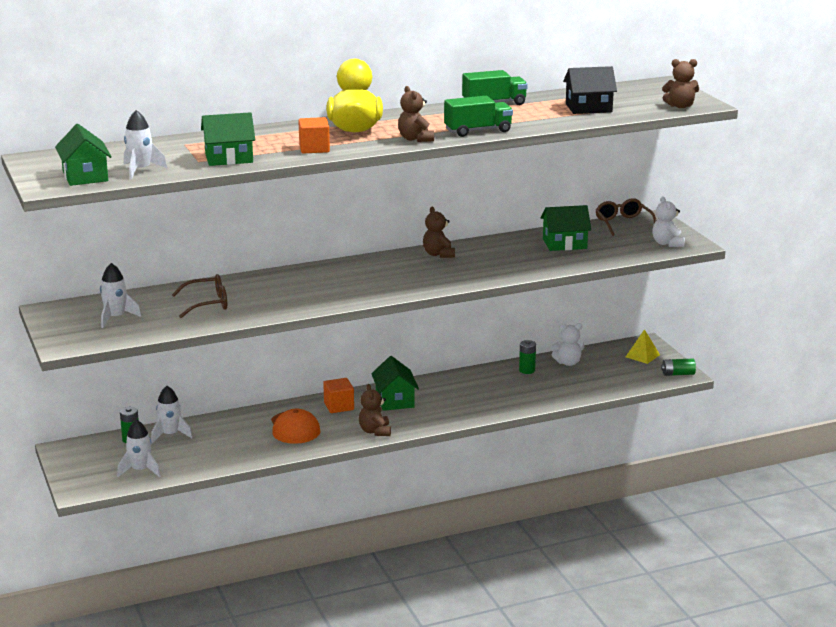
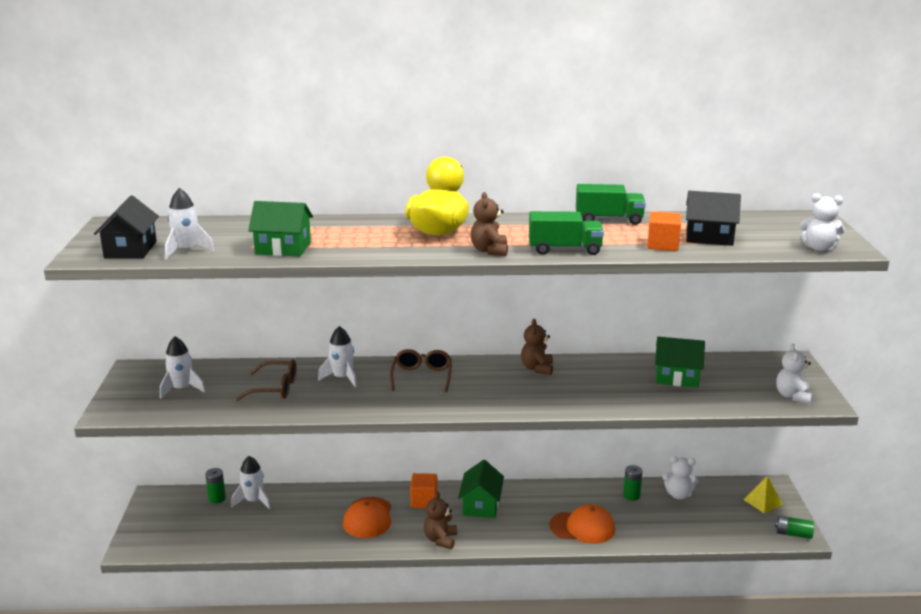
camera: 20 degrees right, 0 degrees up
(85, 176) = (131, 250): green house -> black house
(140, 470) = (200, 537): white rocket -> white rocket (342, 378)
(314, 148) = (376, 248): orange cube -> orange cube (662, 245)
(497, 400) = (582, 527): none -> orange cap
(623, 223) = (754, 362): brown glasses -> brown glasses (422, 376)
(680, 106) = (819, 248): brown teddy bear -> white teddy bear

